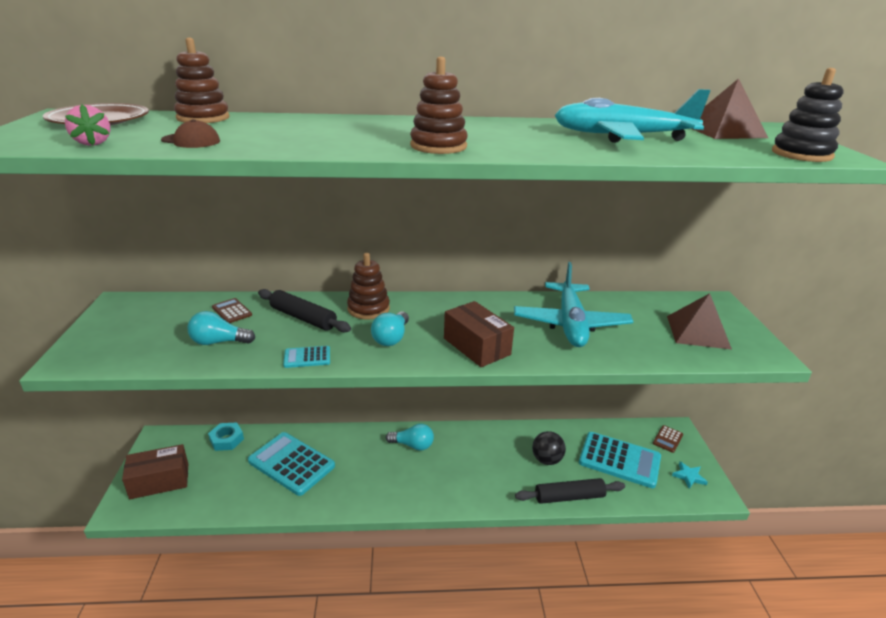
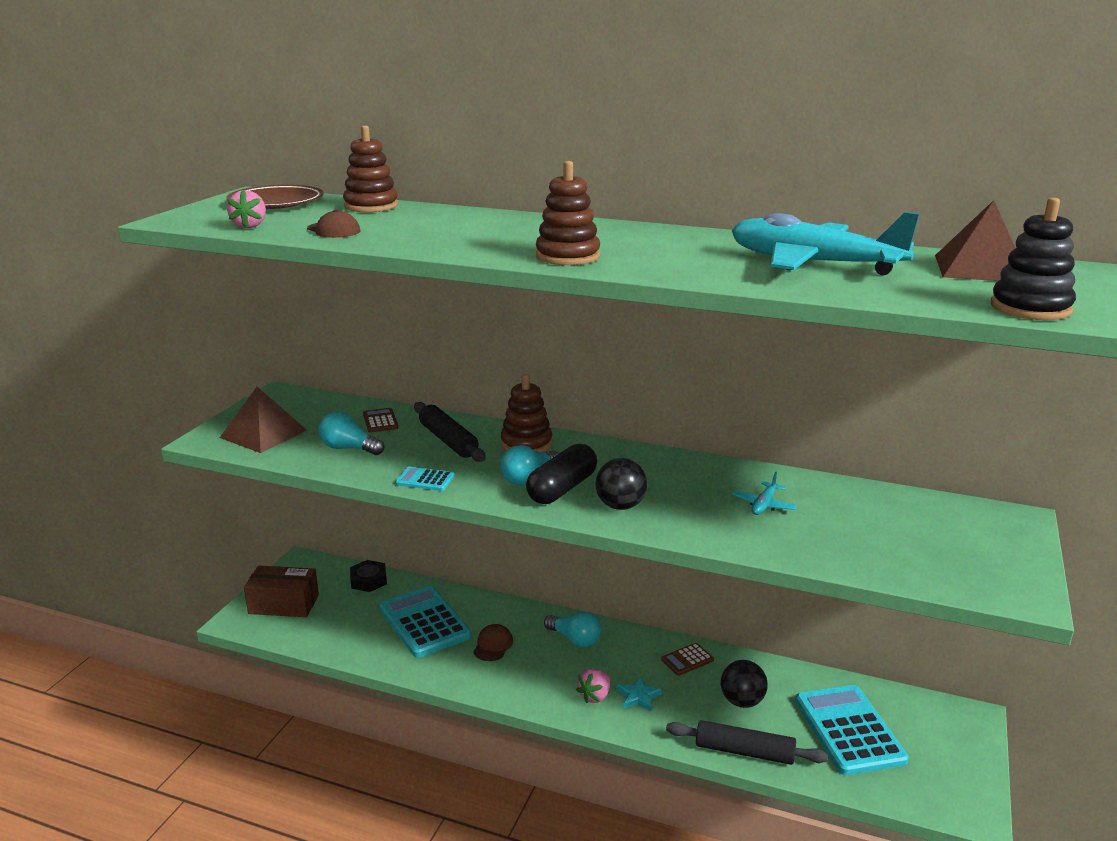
camera: 25 degrees right, 5 degrees down
(226, 440) = (368, 580): turquoise nut -> black nut
(355, 467) = (493, 645): none -> brown cap
(423, 341) = (562, 489): none -> black capsule
(450, 486) = (595, 696): none -> pink strawberry
(476, 346) = (620, 506): brown box -> black ball
(570, 324) = (764, 505): turquoise plane -> turquoise plane, size x0.41
(619, 460) = (849, 730): turquoise calculator -> turquoise calculator turned 150 degrees counterclockwise
(667, 439) = (946, 725): brown calculator -> brown calculator (687, 660)
(689, 476) = (945, 779): turquoise star -> turquoise star (638, 697)
(698, 332) = (941, 548): brown pyramid -> brown pyramid (263, 434)

